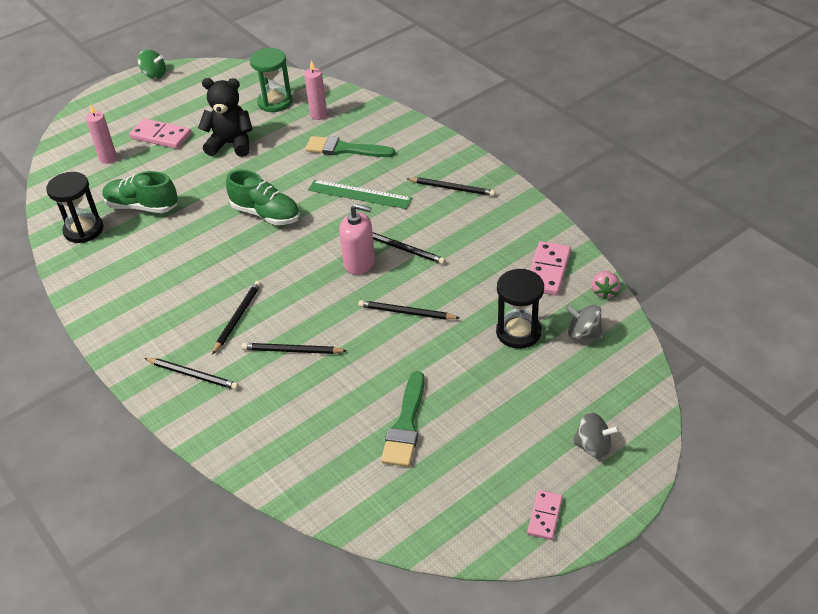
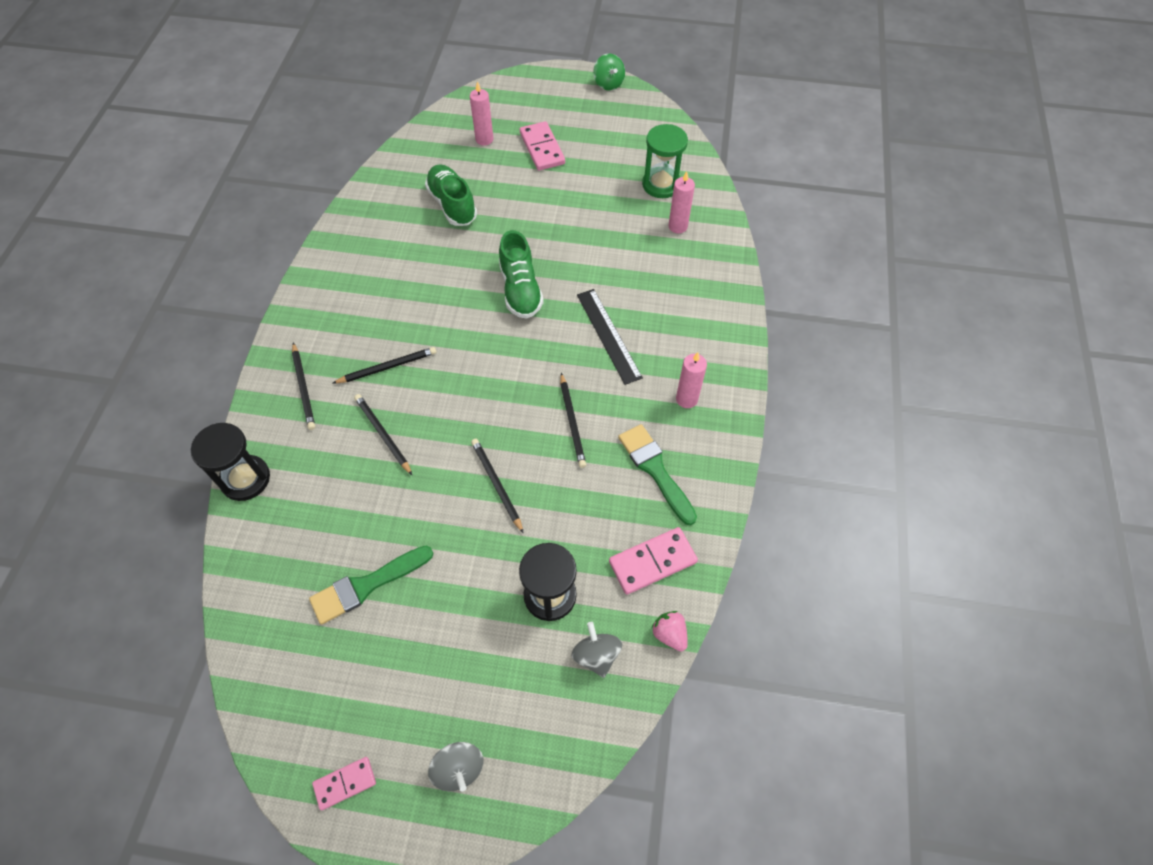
camera: 45 degrees right, 15 degrees up
(83, 230) = (394, 192): black hourglass -> black hourglass (245, 479)
(231, 144) = (579, 199): black teddy bear -> none
(345, 149) = (654, 279): green brush -> green brush (655, 470)
(359, 194) = (608, 335): green ruler -> black ruler
(359, 262) = (525, 401): pink soap dispenser -> none
(452, 188) = (686, 399): black pencil -> pink candle
(604, 292) = (669, 634): pink strawberry -> pink strawberry turned 90 degrees clockwise

